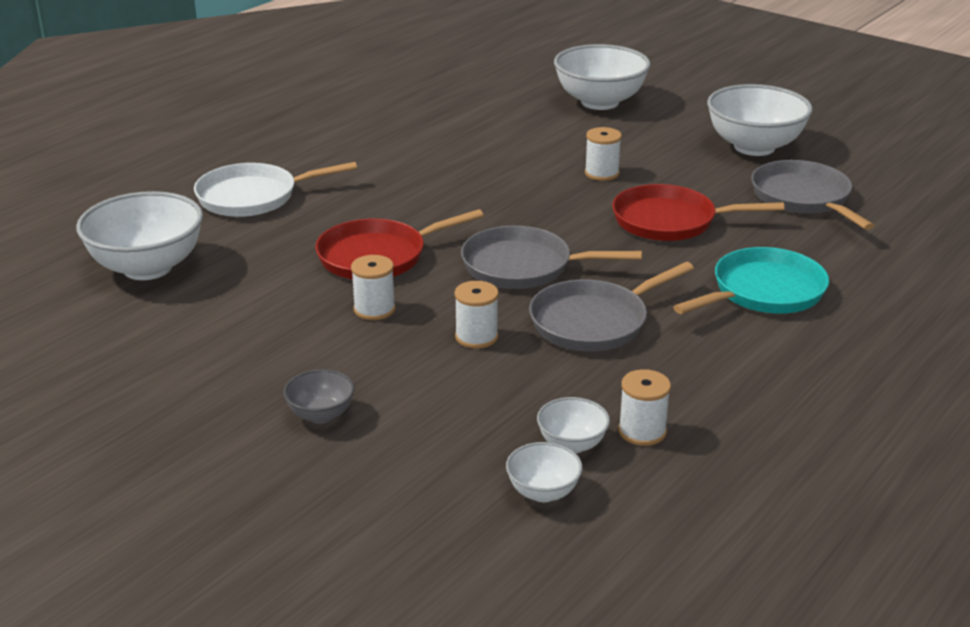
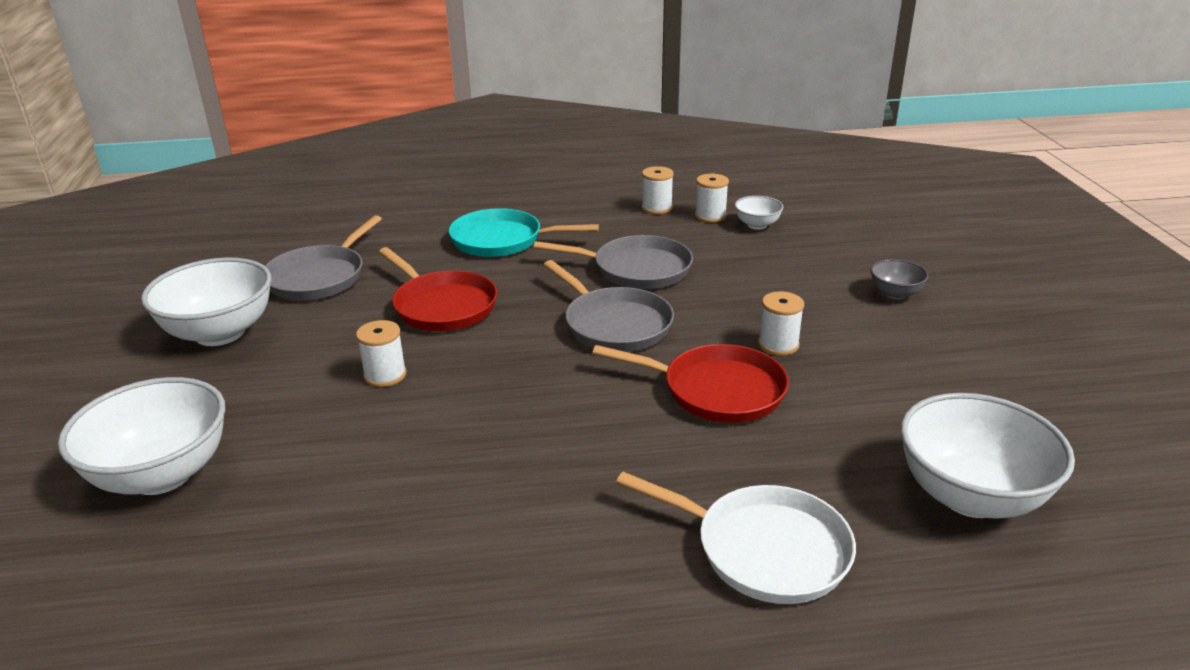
camera: 135 degrees left, 0 degrees up
(476, 337) = (728, 294): white spool -> white spool (657, 208)
(543, 492) = (802, 216): white bowl -> none

